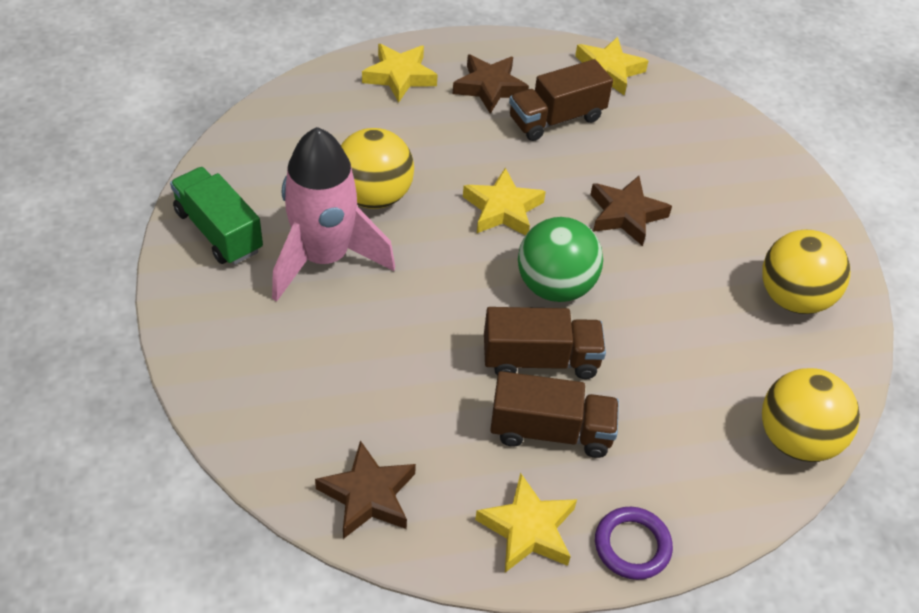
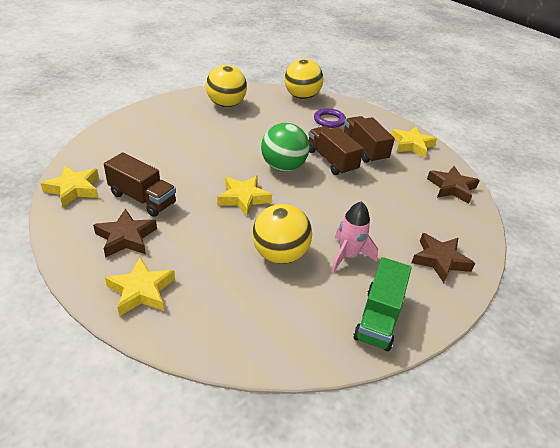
camera: 120 degrees left, 10 degrees down
(324, 258) = (348, 256): pink rocket -> pink rocket, size x0.58
(626, 215) = (210, 156): brown star -> brown star (440, 260)
(632, 545) = (388, 122): purple ring -> purple ring (329, 120)

